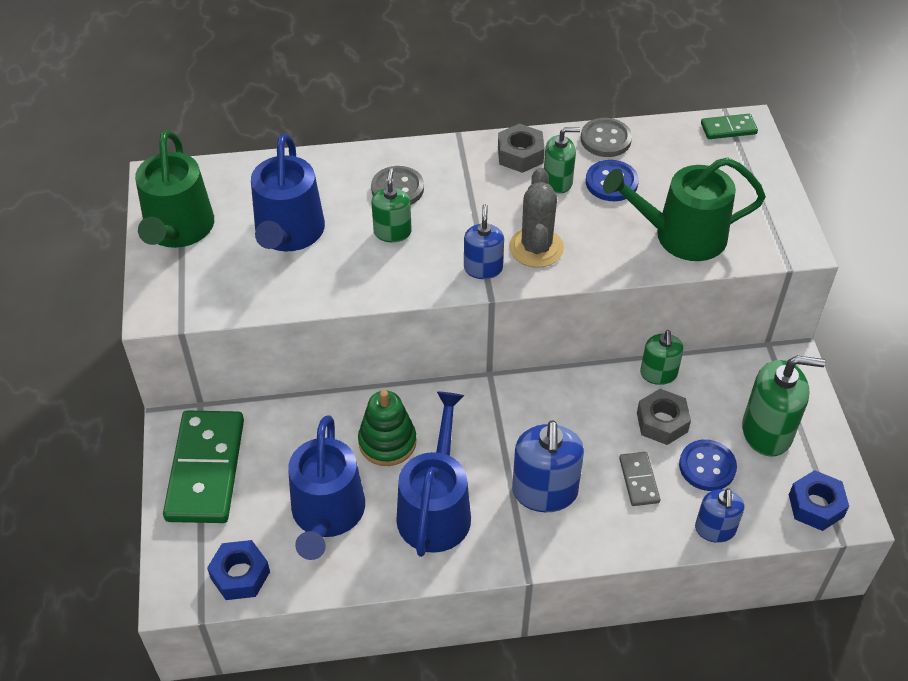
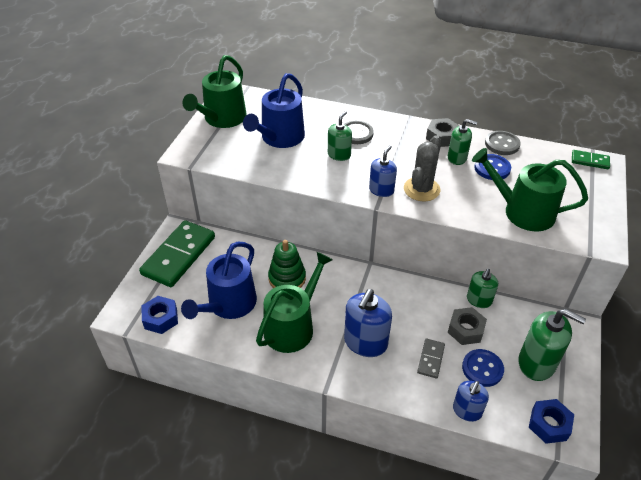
camera: 25 degrees right, 5 degrees down
(435, 509) = (292, 326): blue watering can -> green watering can

